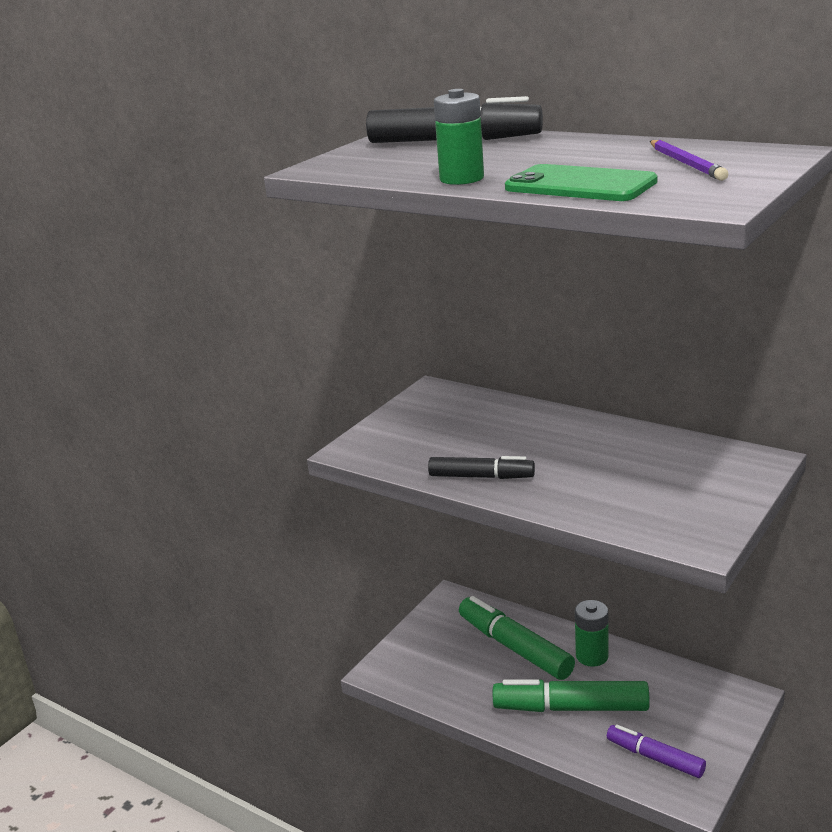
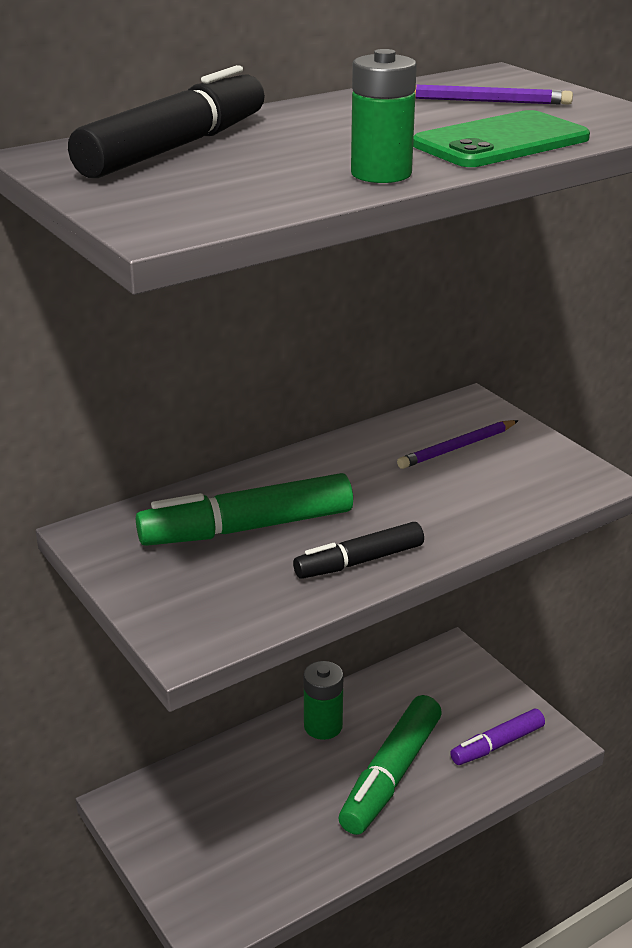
camera: 70 degrees left, 5 degrees up
(481, 477) = (359, 561): black marker -> black marker turned 150 degrees counterclockwise
(515, 647) = (262, 781): green marker -> green marker (247, 528)
(679, 472) = (457, 448): none -> purple pencil

